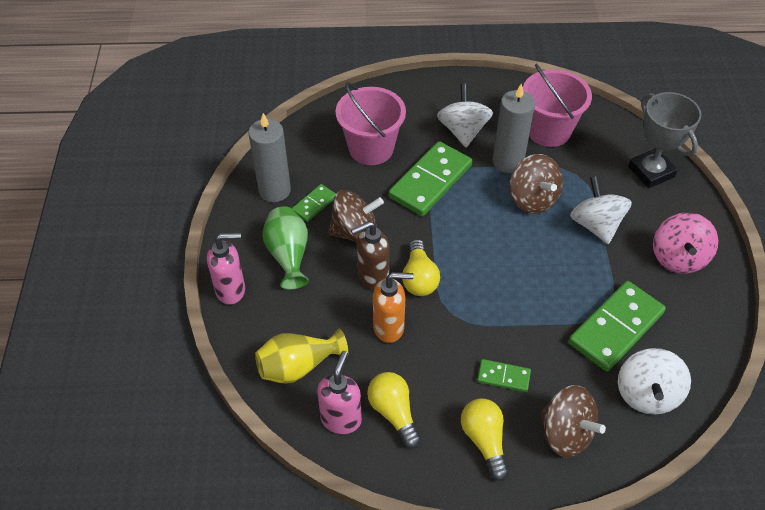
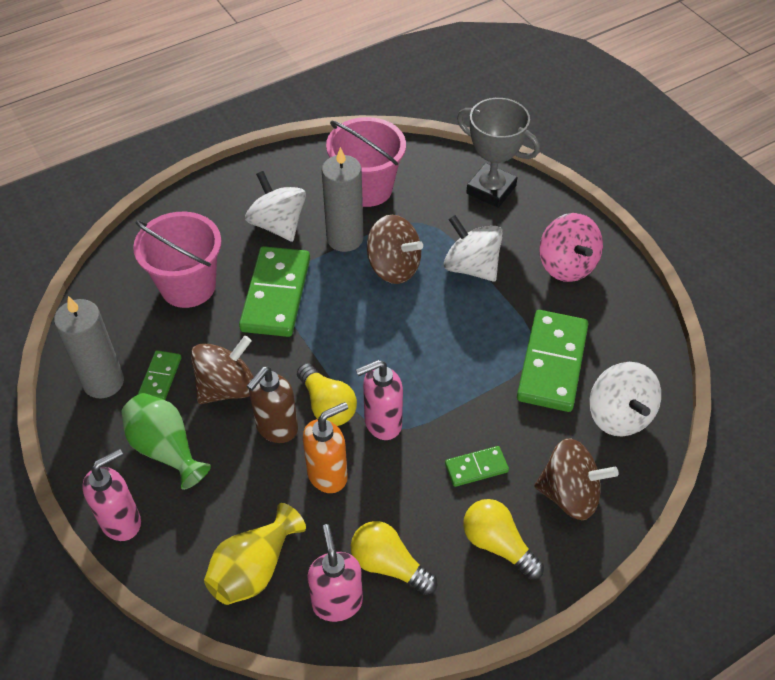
camera: 30 degrees left, 0 degrees up
(452, 310) = (382, 423): none -> pink soap dispenser

